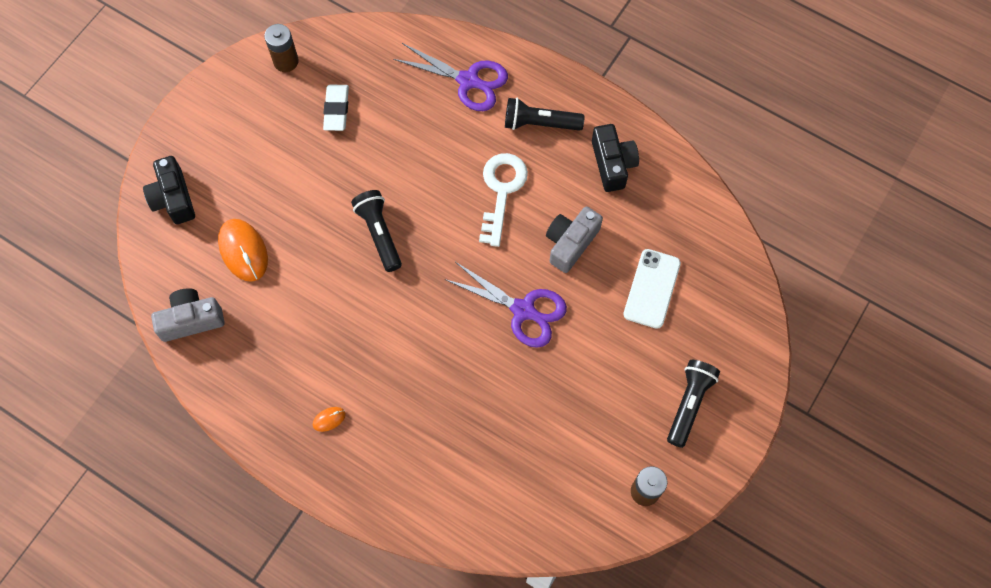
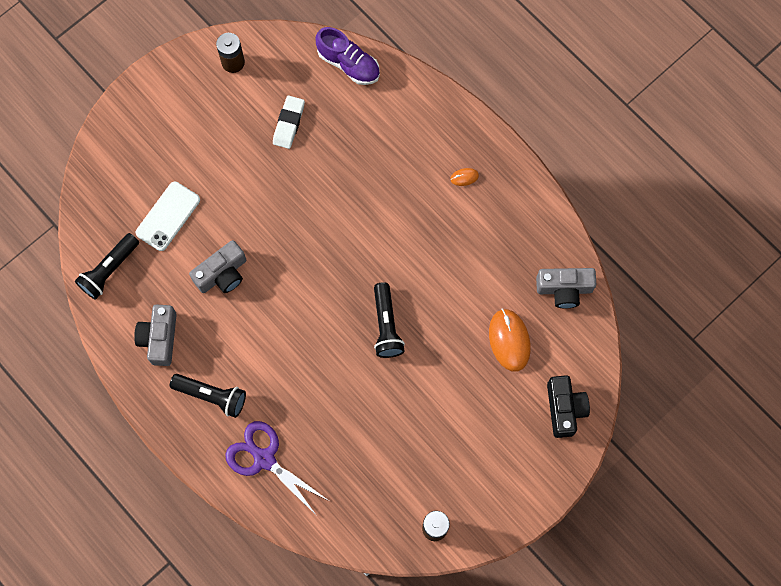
camera: 165 degrees left, 5 degrees up
(336, 109) = (397, 461): white eraser -> white eraser (288, 123)
(501, 191) = (267, 338): white key -> none
(503, 527) = (348, 64): none -> purple shoe
(524, 310) = (281, 225): purple scissors -> none
(612, 164) = (159, 338): black camera -> grey camera
(689, 404) = (174, 117): black flashlight -> black flashlight (109, 270)

